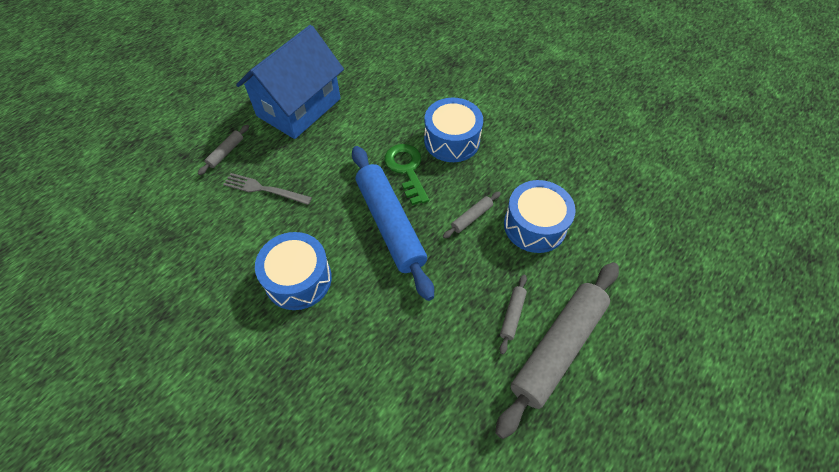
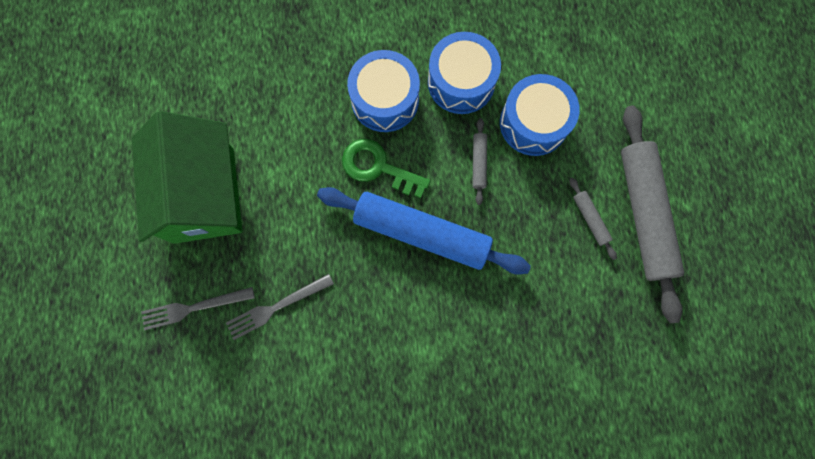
camera: 45 degrees left, 20 degrees up
(226, 152) = (194, 307): grey rolling pin -> grey fork
(298, 279) = (403, 354): blue drum -> blue drum (461, 82)
(299, 107) = (204, 195): blue house -> green house

